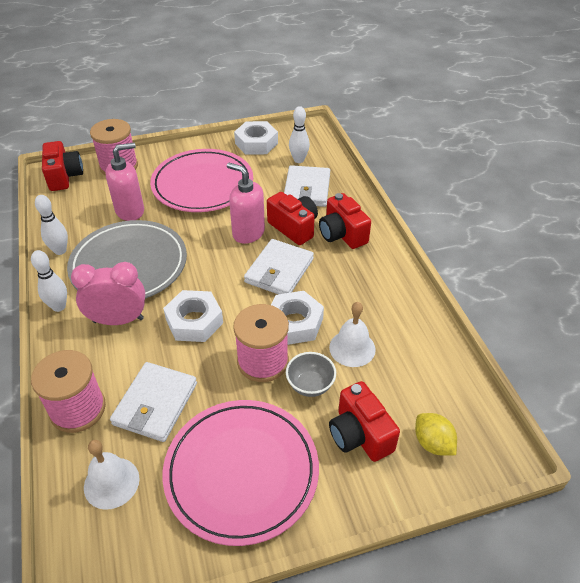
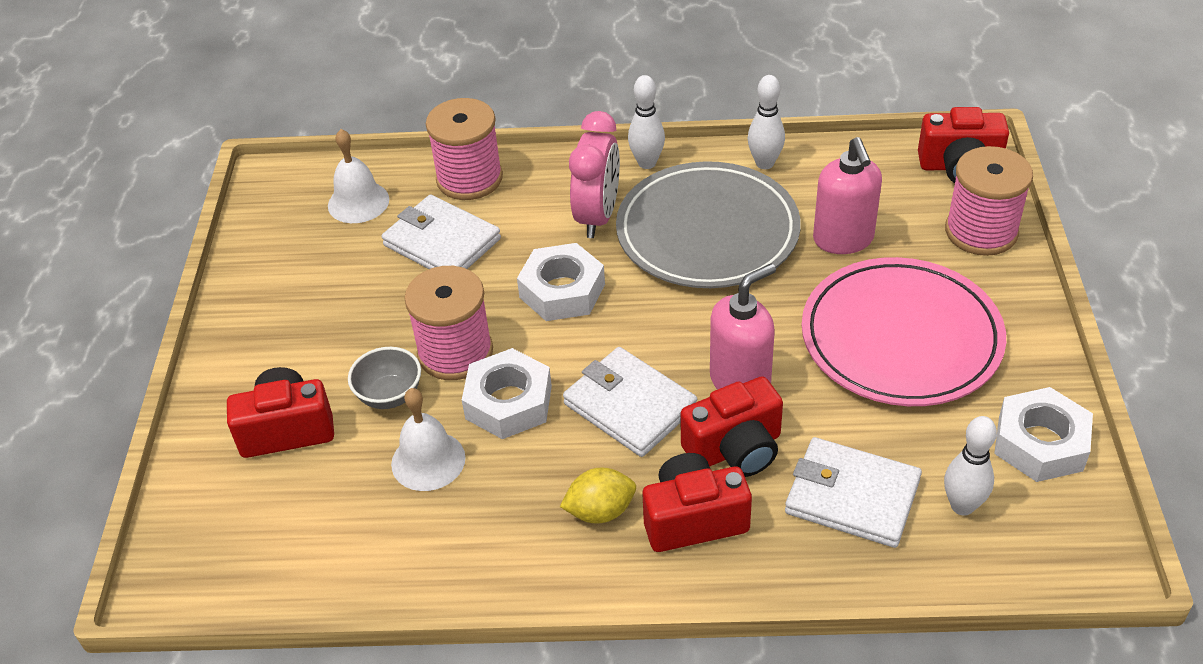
camera: 110 degrees right, 0 degrees up
(241, 472) = (307, 306): pink plate -> none
(432, 443) = (228, 506): yellow lemon -> yellow lemon (600, 511)

